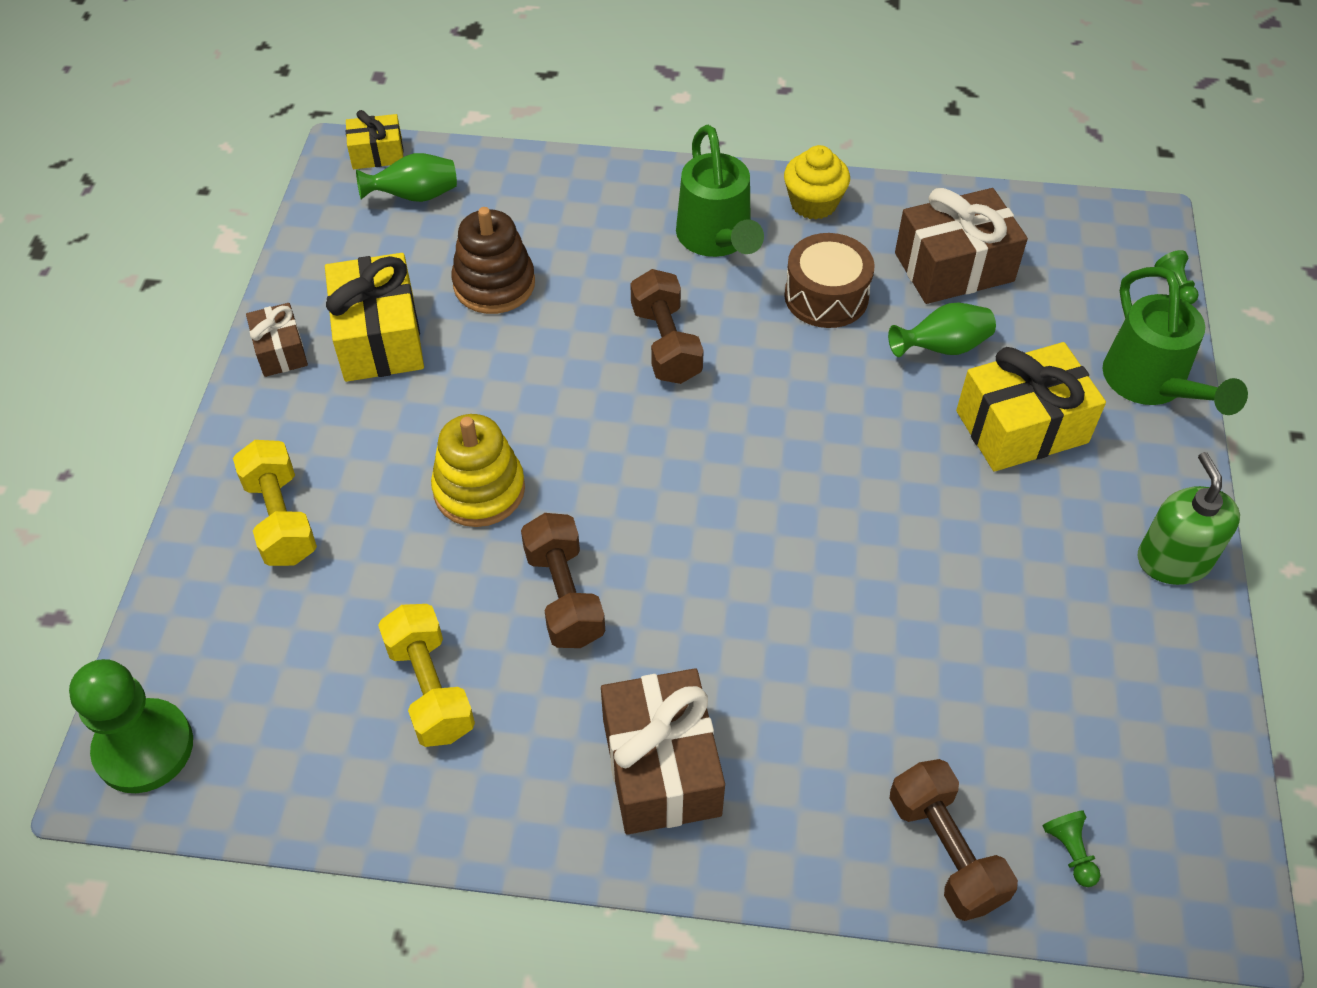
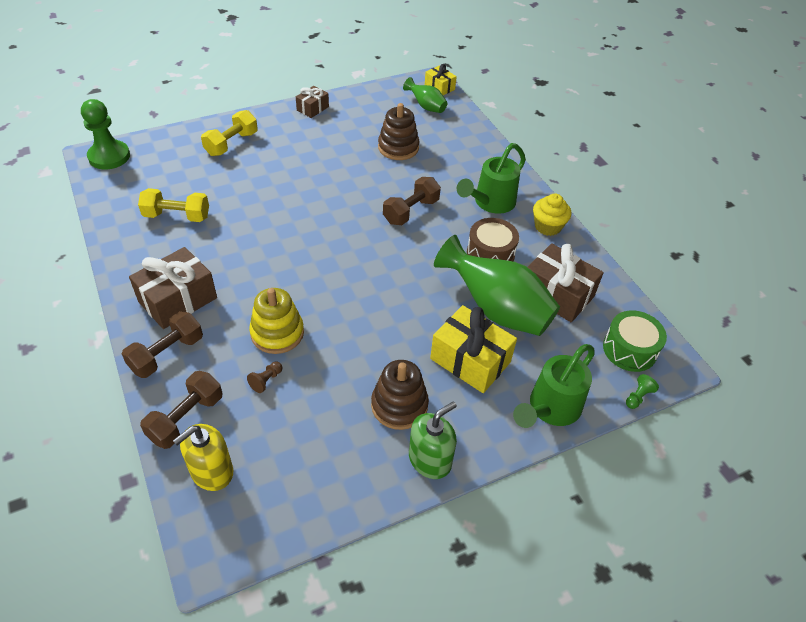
camera: 55 degrees right, 5 degrees down
(379, 338) = (341, 130): yellow gift -> none
(430, 688) = (177, 216): yellow dumbbell -> yellow dumbbell turned 60 degrees clockwise
(479, 490) = (284, 189): yellow stacking toy -> yellow stacking toy (277, 333)
(564, 595) = (247, 235): brown dumbbell -> brown dumbbell (167, 354)
(924, 703) = (266, 380): none -> brown pawn
(942, 347) = (496, 309): green vase -> green vase, size x2.02
(1061, 550) = (399, 405): none -> brown stacking toy
(1070, 851) = (211, 471): green pawn -> yellow soap dispenser
(1094, 249) = (629, 349): none -> green drum

